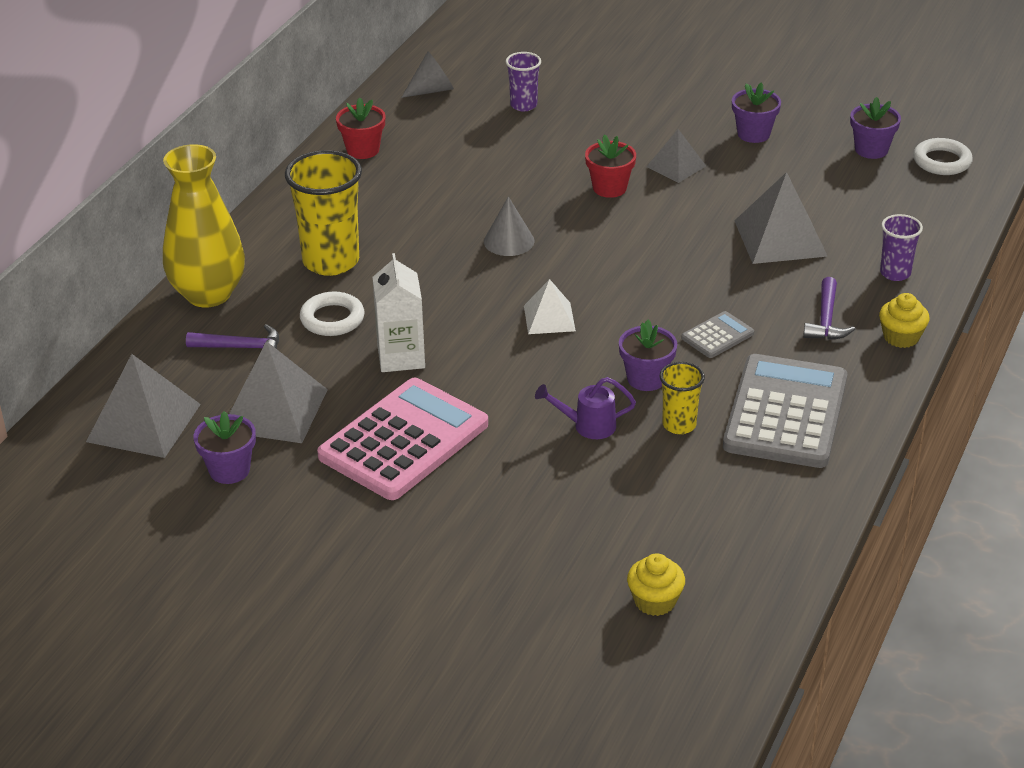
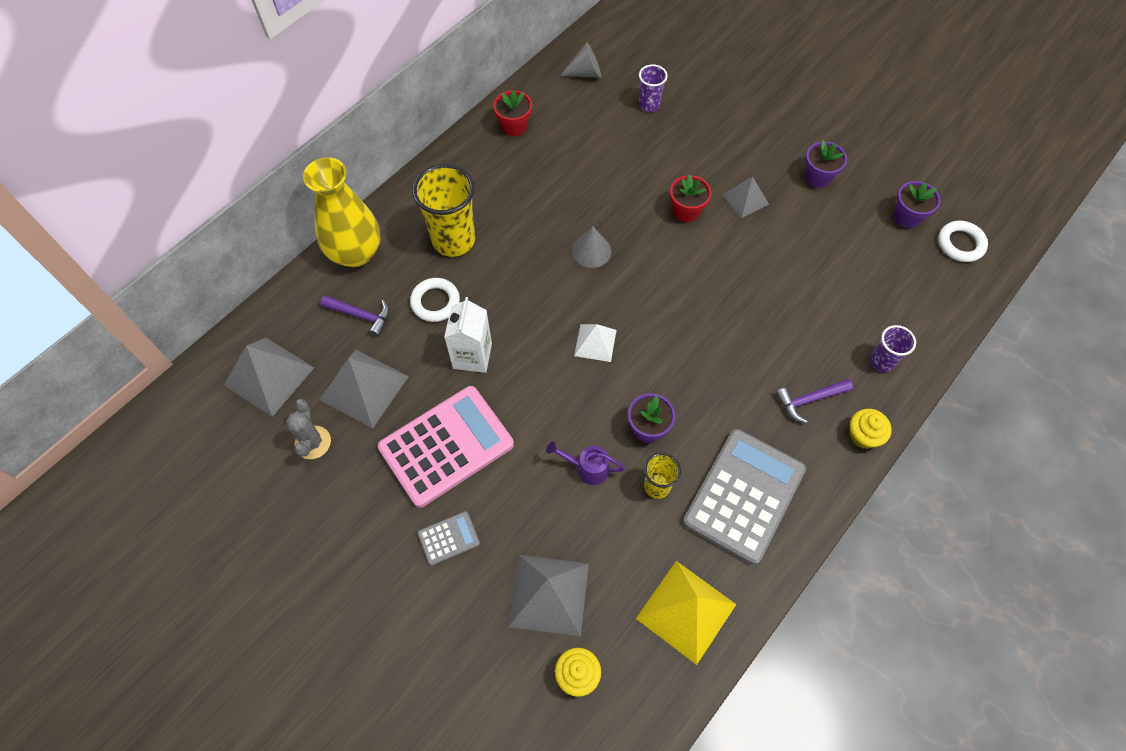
camera: 15 degrees right, 25 degrees up
(229, 470) = (313, 442): purple flower pot -> grey cactus
(717, 336) = (718, 396): grey calculator -> grey calculator (449, 538)
(760, 521) = (686, 611): none -> yellow pyramid
(780, 238) = (801, 299): grey pyramid -> grey pyramid (548, 594)
(826, 319) = (809, 400): purple hammer -> purple hammer turned 45 degrees clockwise

